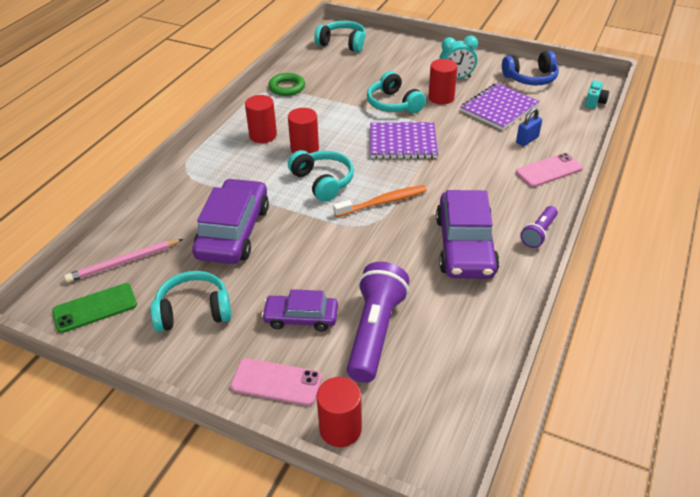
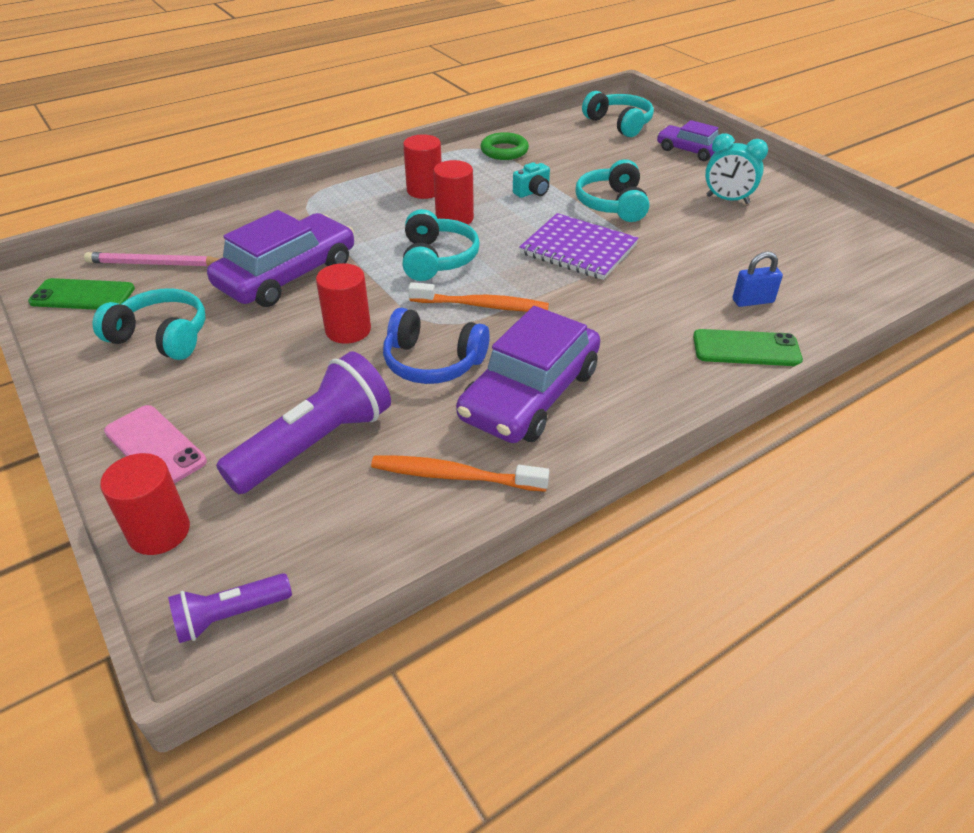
camera: 30 degrees right, 0 degrees up
(301, 318) = (255, 391): purple car -> purple car (689, 150)
(441, 98) = (683, 215): red cylinder -> red cylinder (348, 330)
(472, 312) = (454, 476): none -> orange toothbrush
(499, 108) = (751, 251): purple notebook -> none
(530, 78) = (837, 230): blue headphones -> blue headphones (433, 362)
(539, 233) = (648, 420): purple flashlight -> purple flashlight (230, 616)
(549, 170) = (746, 349): pink phone -> green phone
(594, 102) = (909, 288): turquoise camera -> turquoise camera (532, 192)

